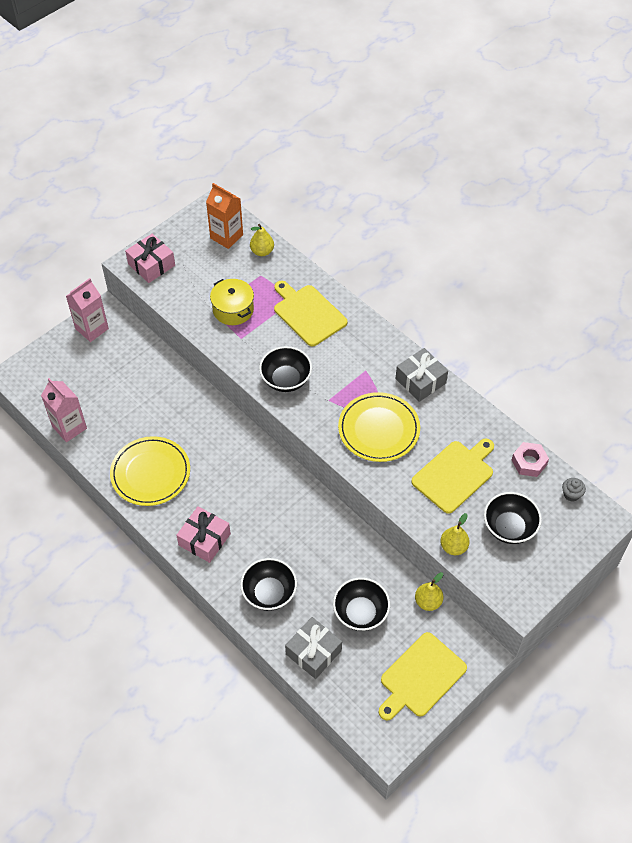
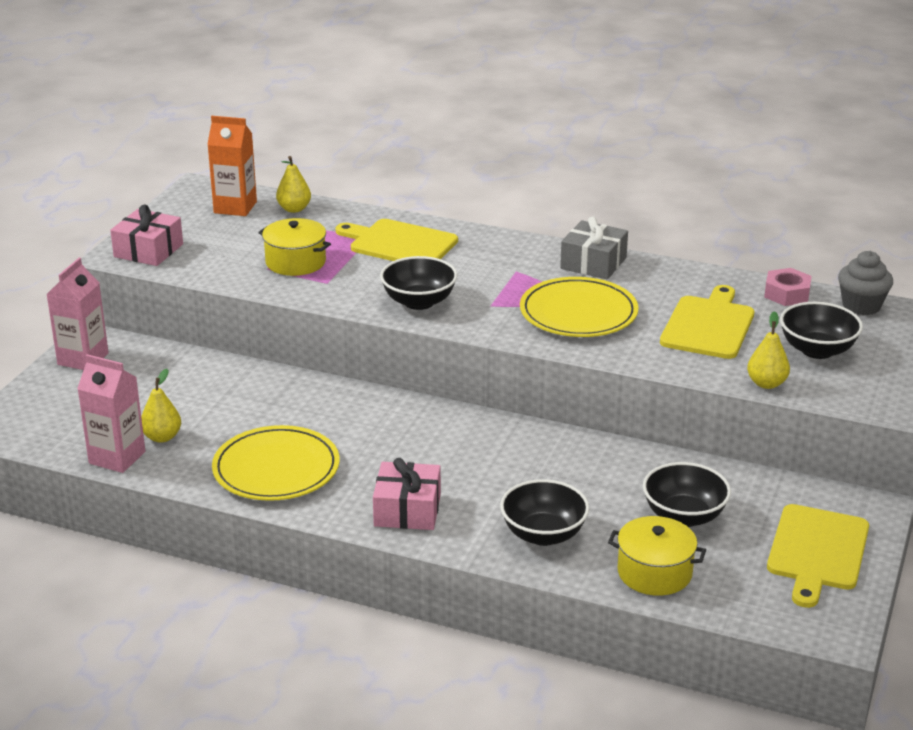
camera: 25 degrees left, 25 degrees down
(313, 652) = (654, 572): grey gift -> yellow pot
(428, 602) = (761, 480): yellow pear -> yellow pear (162, 437)
(571, 494) = (861, 306): grey cupcake -> grey cupcake, size x1.68

